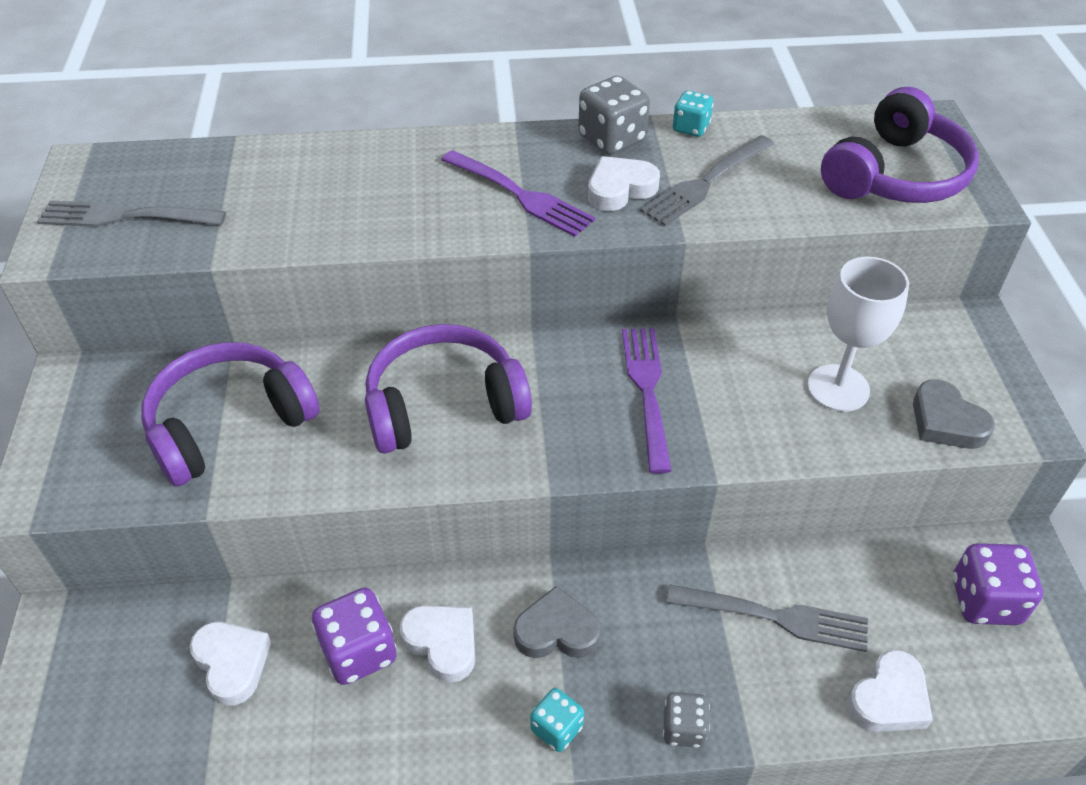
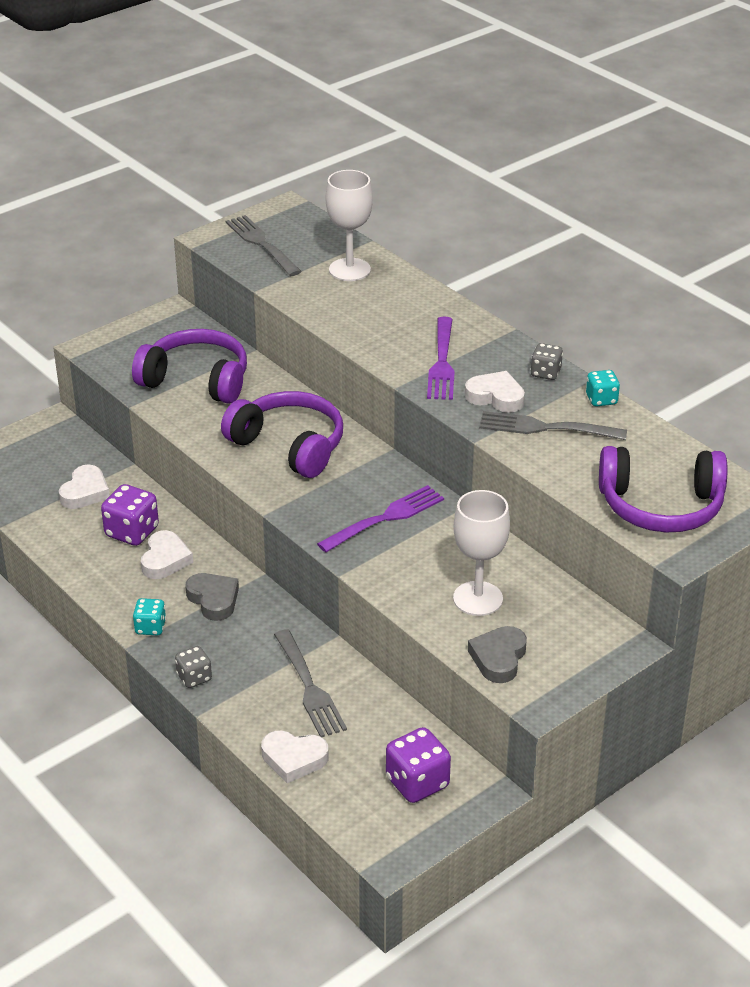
camera: 55 degrees right, 10 degrees down
(269, 177) = (349, 270): none -> white goblet
(612, 139) = (545, 373): grey dice -> grey dice, size x0.61

